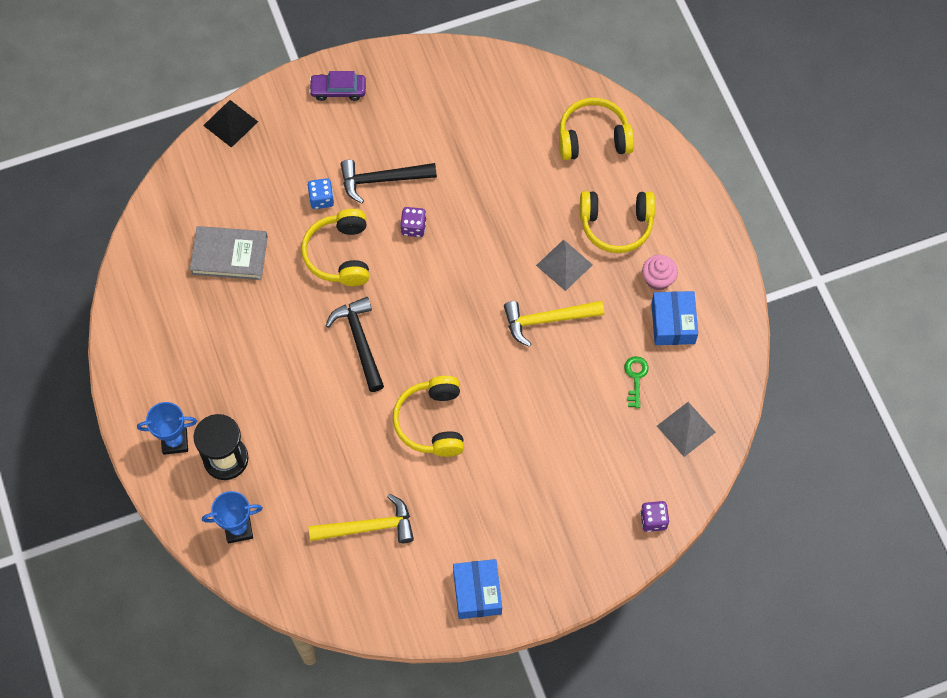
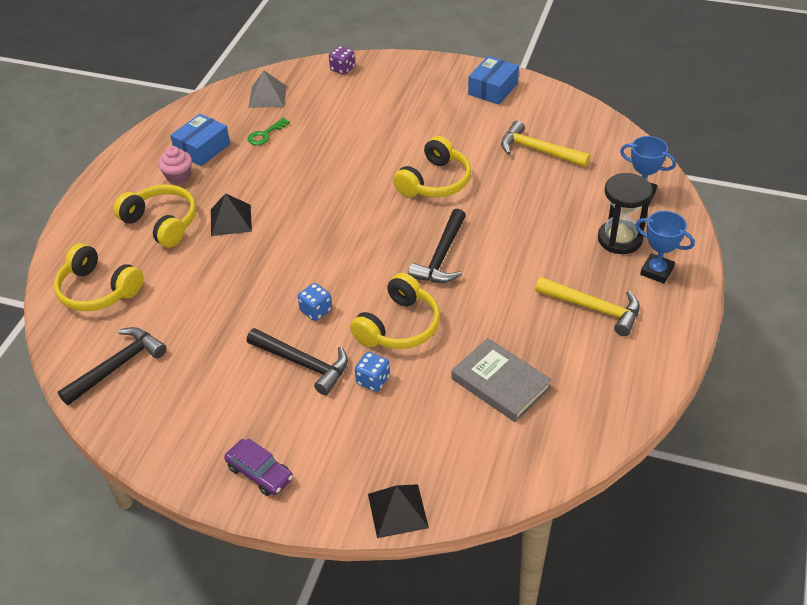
camera: 140 degrees left, 20 degrees down
(413, 227) = (316, 310): purple dice -> blue dice
(509, 95) = (118, 366): none -> black hammer
(547, 320) = (285, 195): yellow hammer -> yellow hammer (594, 308)
(564, 265) = (231, 220): grey pyramid -> black pyramid

